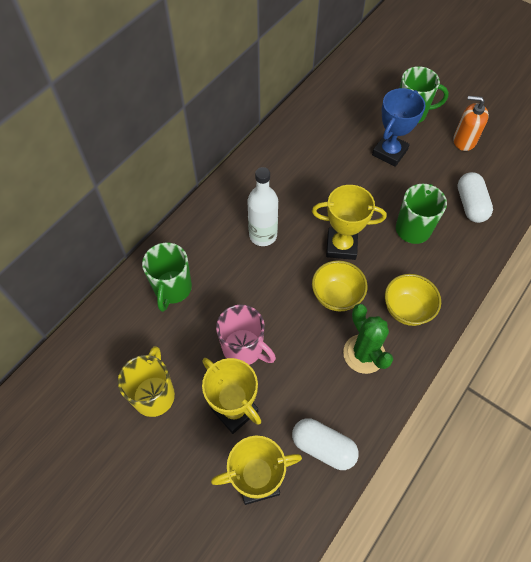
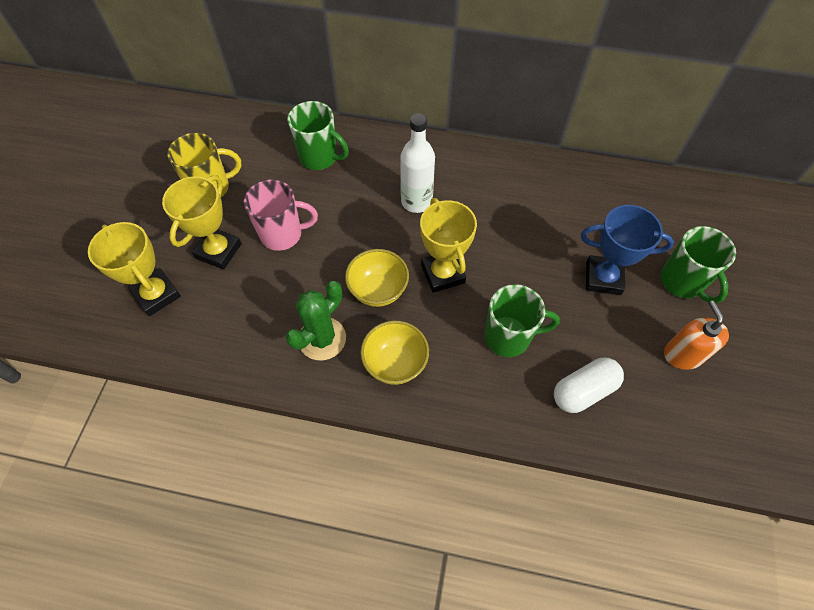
camera: 65 degrees right, 0 degrees up
(172, 289) = (319, 157): green mug -> green mug turned 135 degrees counterclockwise
(244, 349) = (283, 234): pink mug -> pink mug turned 105 degrees counterclockwise
(323, 447) = (207, 336): white capsule -> none

